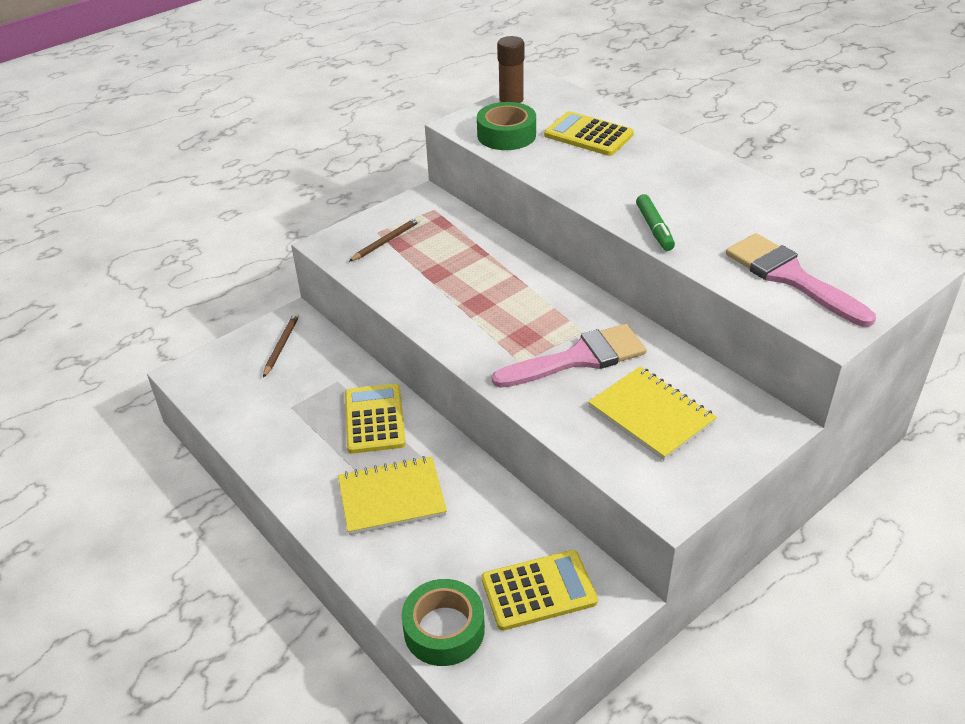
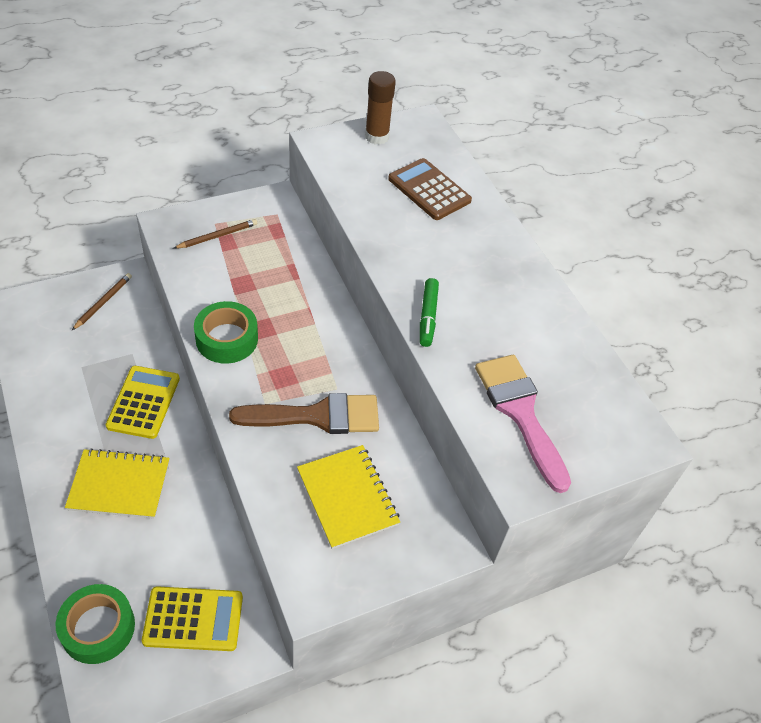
camera: 10 degrees right, 10 degrees up
(506, 135) = (355, 167): green tape -> green tape (227, 339)
(579, 358) = (317, 416): pink brush -> brown brush
(588, 135) = (429, 190): yellow calculator -> brown calculator

